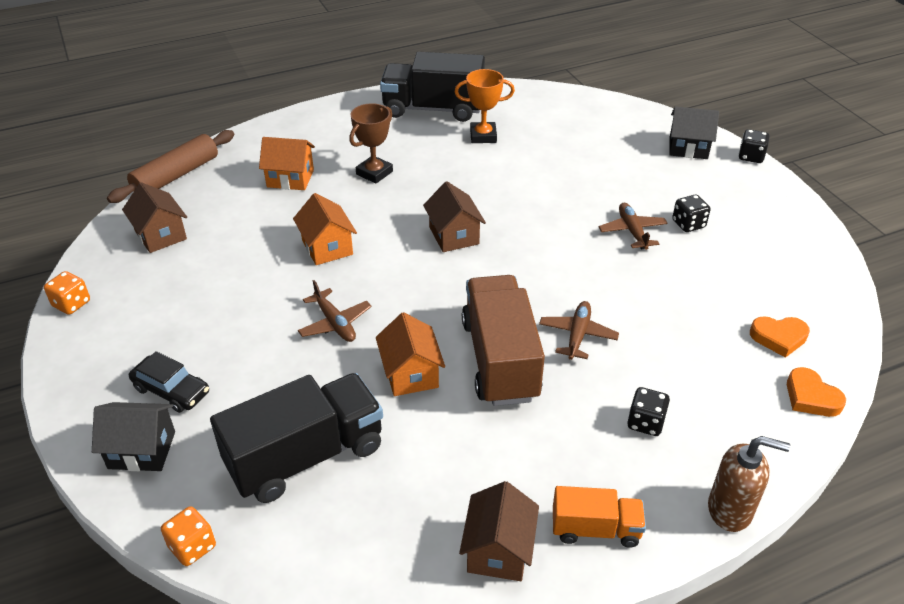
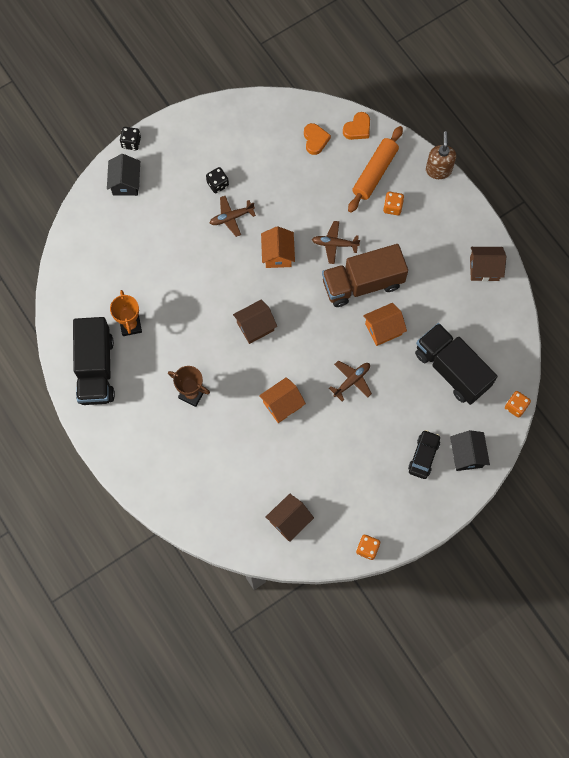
camera: 100 degrees left, 30 degrees up
(176, 176) = (218, 538): brown rolling pin -> none
(290, 178) = (208, 452): orange house -> orange house (278, 254)
(595, 529) = (462, 228): orange truck -> none
(645, 423) = (392, 207): black dice -> orange dice
(717, 408) = (375, 173): none -> orange rolling pin

